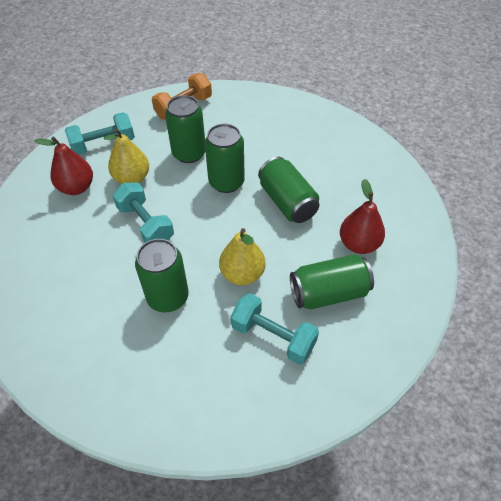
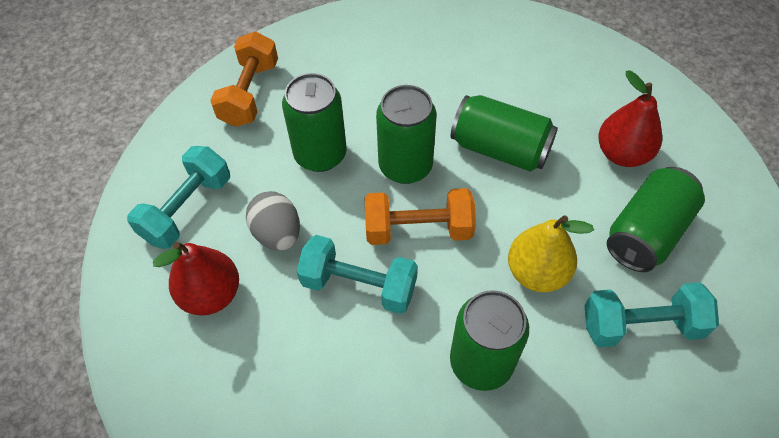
camera: 35 degrees left, 5 degrees up
(132, 178) = (277, 234): yellow pear -> grey egg
(202, 216) = (418, 229): none -> orange dumbbell

